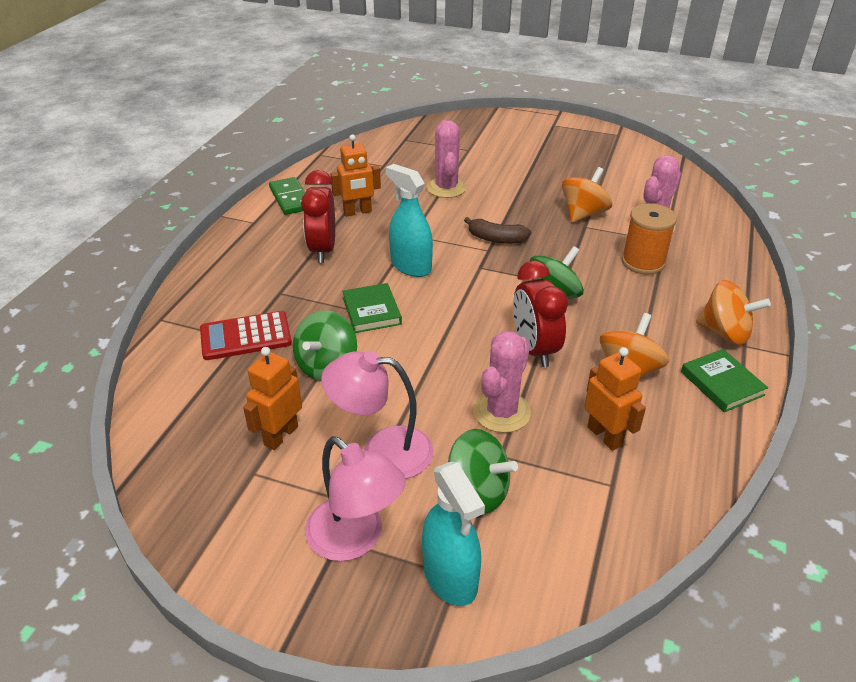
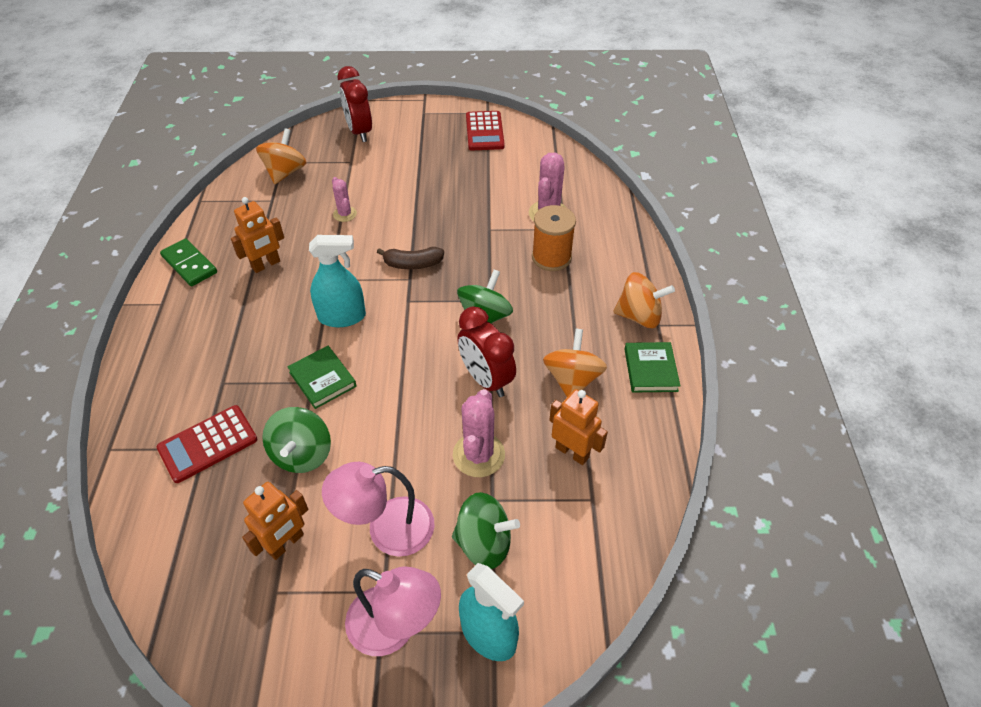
camera: 20 degrees left, 10 degrees up
(280, 435) = (286, 543): orange robot -> orange robot turned 150 degrees counterclockwise
(323, 250) = (247, 320): red clock -> red clock (359, 132)
(411, 266) = (342, 317): turquoise spray bottle -> turquoise spray bottle turned 150 degrees clockwise
(446, 188) = (345, 214): pink cactus -> pink cactus, size x0.59
(583, 214) = (483, 215): orange spinning top -> orange spinning top (285, 172)
(610, 148) = (484, 131): none -> red calculator
(722, 383) = (650, 370): green book -> green book turned 45 degrees clockwise

